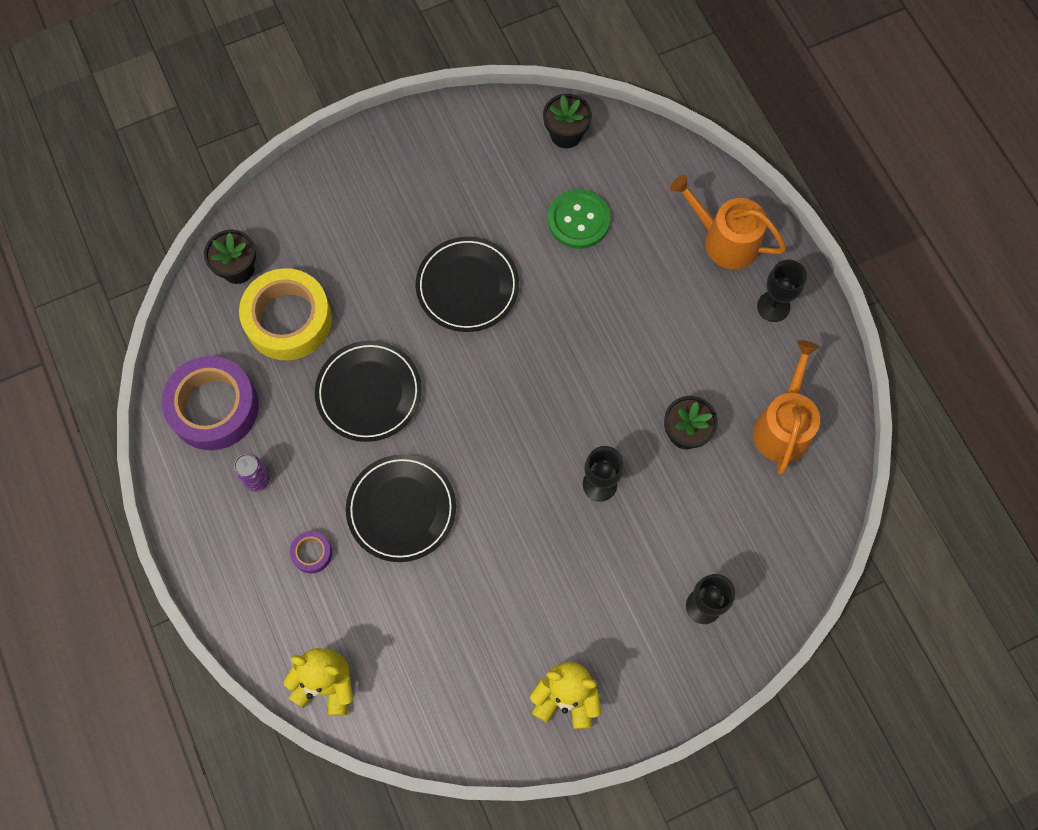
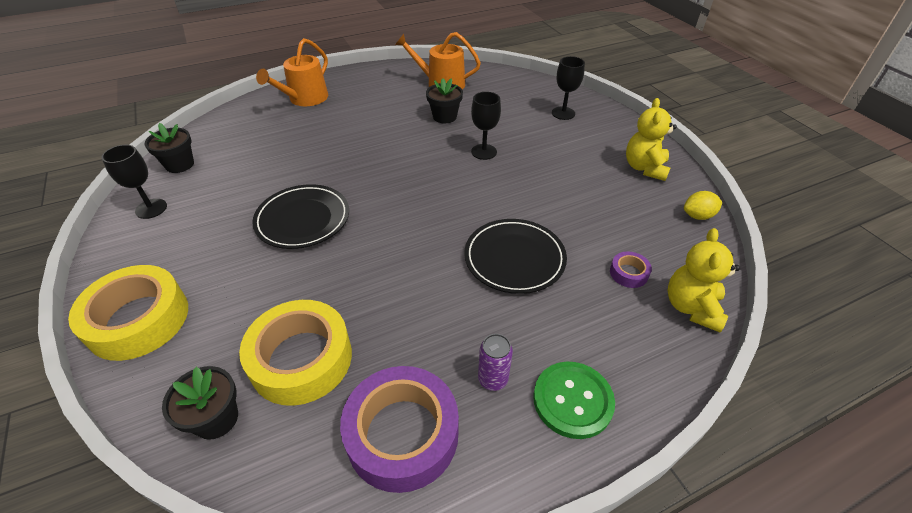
camera: 90 degrees left, 25 degrees down
(312, 553) = (568, 324): purple tape -> purple tape (628, 273)
(337, 178) = (138, 320): none -> yellow tape
(369, 393) = (398, 285): black plate -> none
(467, 739) = (697, 216): none -> yellow lemon
(578, 220) = (263, 159): green button -> green button (572, 400)
(773, 306) = (359, 84): black goblet -> black goblet (151, 209)

